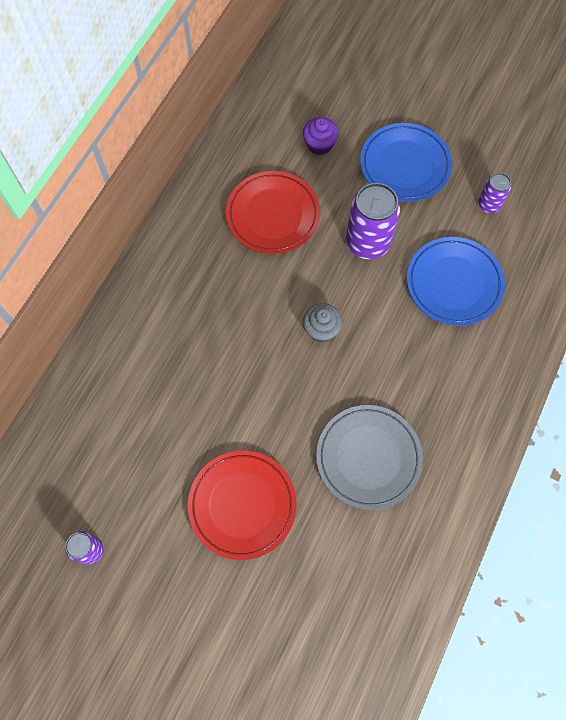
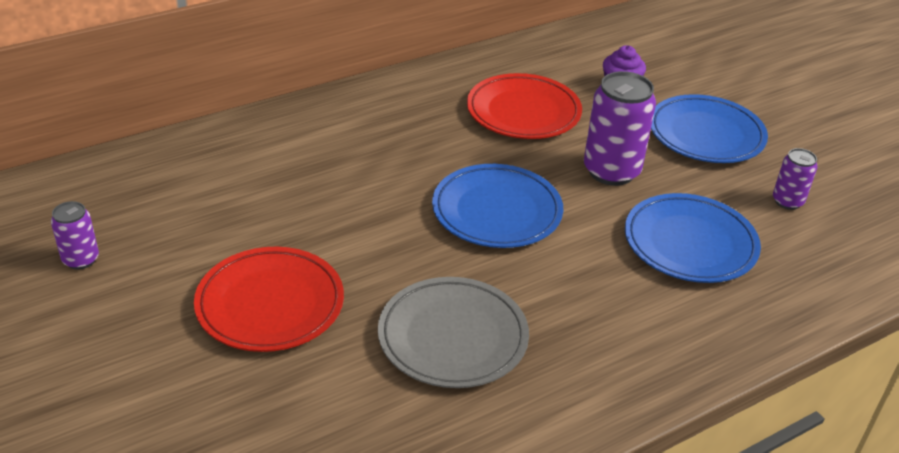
camera: 30 degrees right, 30 degrees down
(321, 329) = (497, 211): grey cupcake -> blue plate

